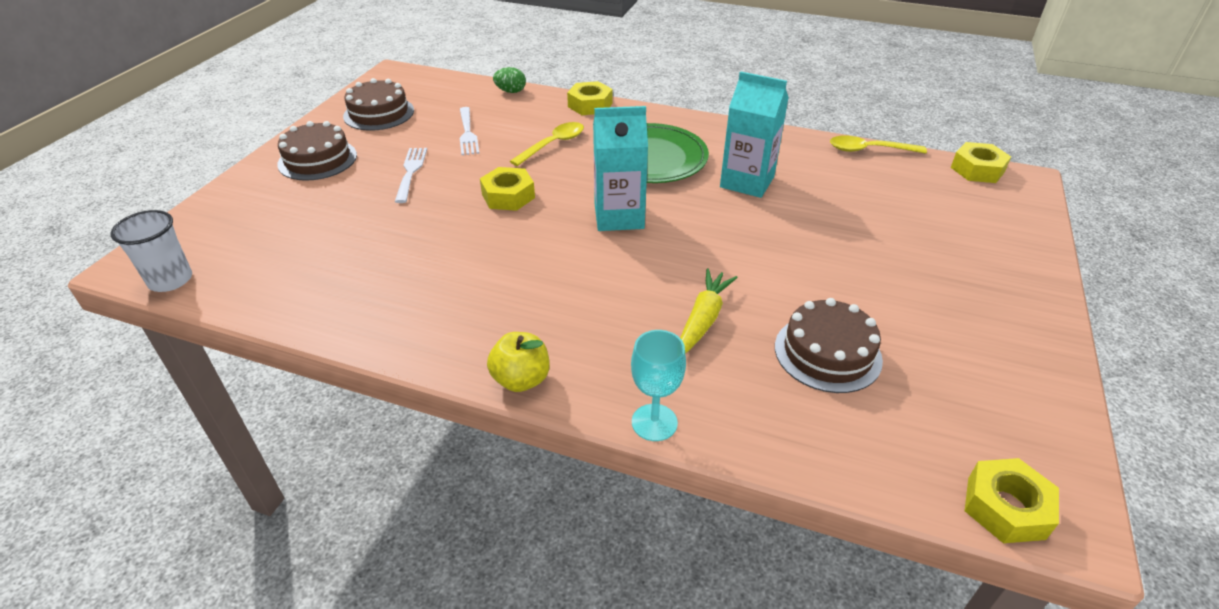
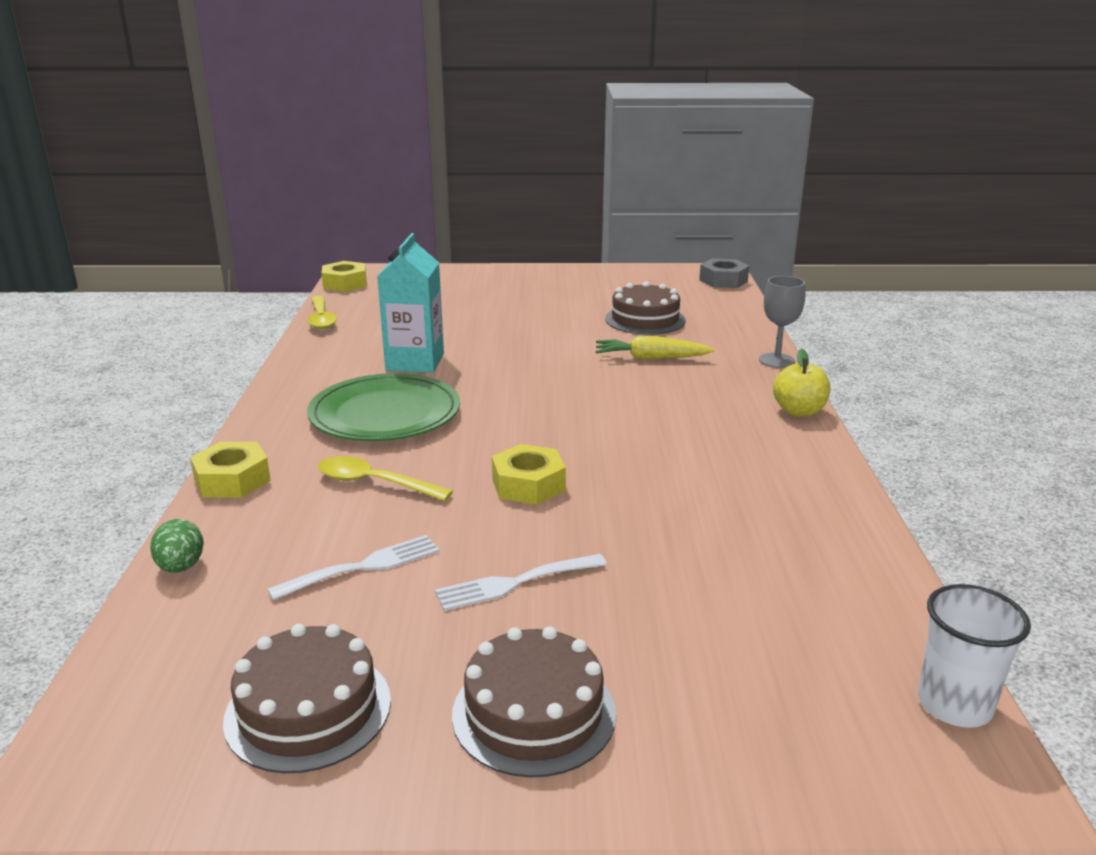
camera: 110 degrees left, 15 degrees down
(619, 216) = (525, 412): turquoise carton -> none
(654, 422) = (776, 361): turquoise goblet -> grey goblet
(1005, 508) = (723, 281): yellow nut -> grey nut

